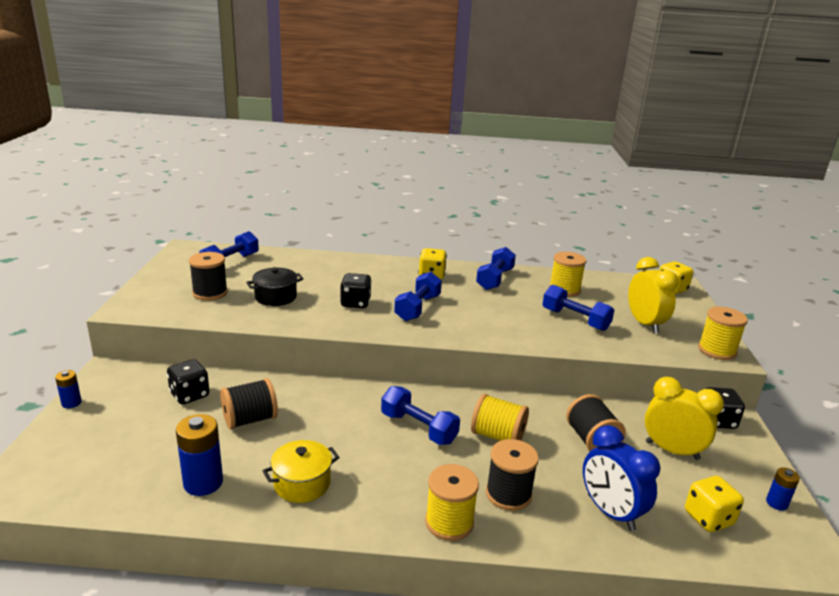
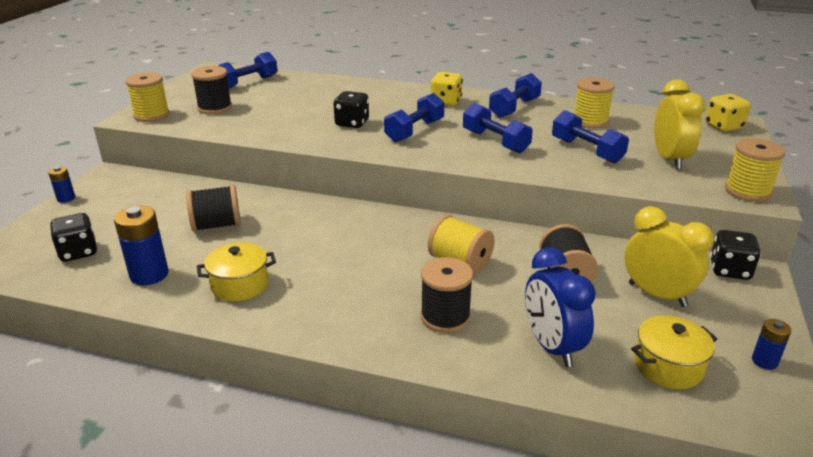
camera: 15 degrees right, 5 degrees up
(189, 395) = (171, 200): black dice -> black dice (78, 252)
(275, 297) = (275, 114): black pot -> none
(418, 428) = (379, 247): blue dumbbell -> blue dumbbell (495, 142)
(449, 522) = (369, 335): yellow spool -> yellow spool (151, 115)
(708, 518) = (668, 366): yellow dice -> yellow pot

